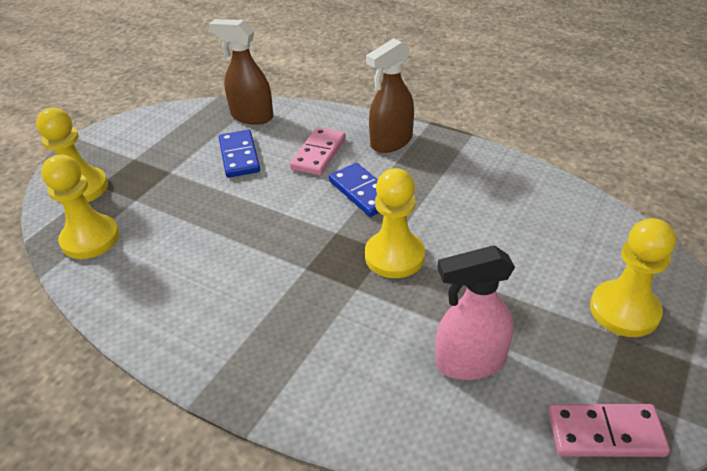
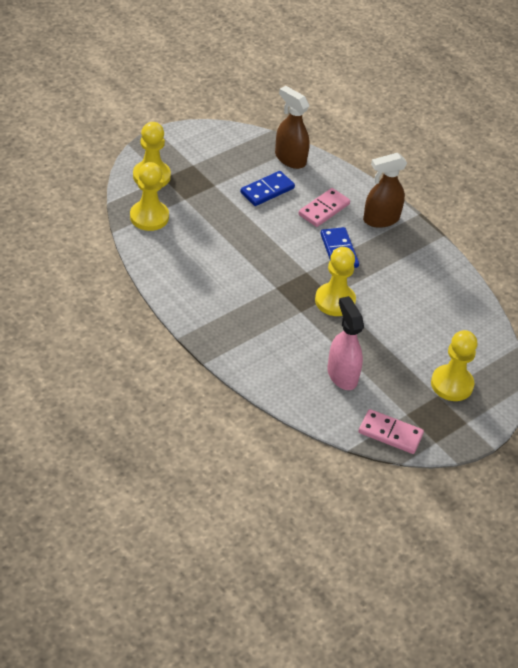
camera: 15 degrees right, 5 degrees up
(239, 156) = (267, 190): blue domino -> blue domino turned 45 degrees clockwise
(469, 362) = (342, 375): pink spray bottle -> pink spray bottle turned 60 degrees clockwise

